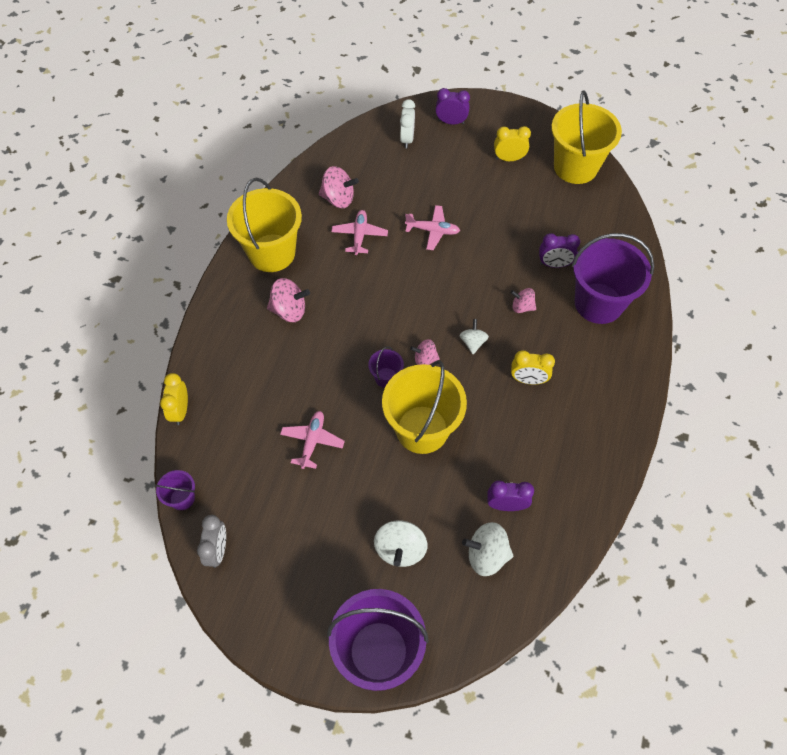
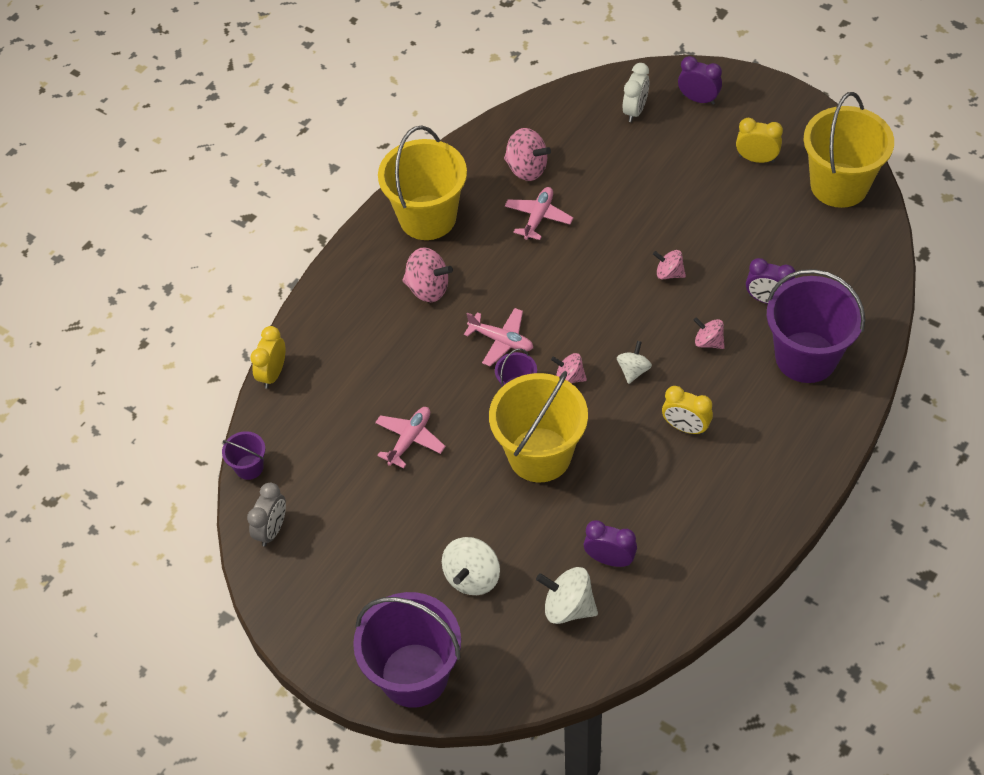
camera: 20 degrees right, 5 degrees down
(432, 231) = (629, 229): pink plane -> pink plane (501, 340)
(474, 259) = (669, 273): none -> pink spinning top

